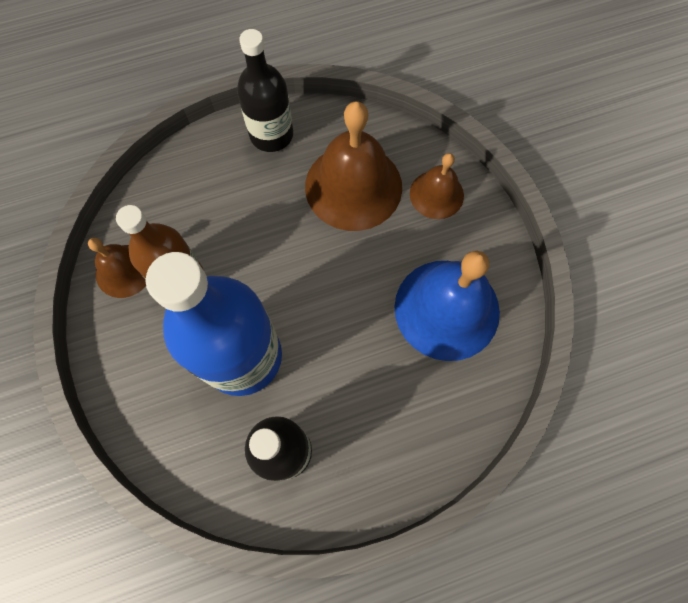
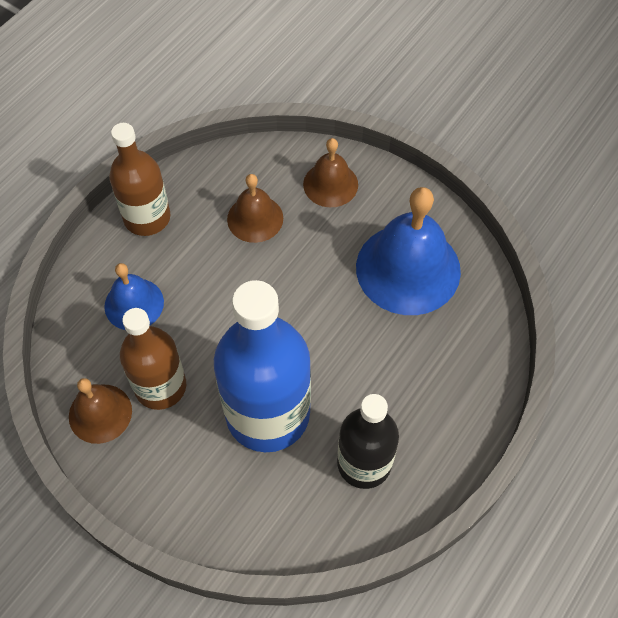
camera: 35 degrees left, 10 degrees down
(211, 199) = (134, 304): none -> blue bell
(271, 135) = (147, 218): black bottle -> brown bottle
(353, 186) = (255, 218): brown bell -> brown bell, size x0.55

